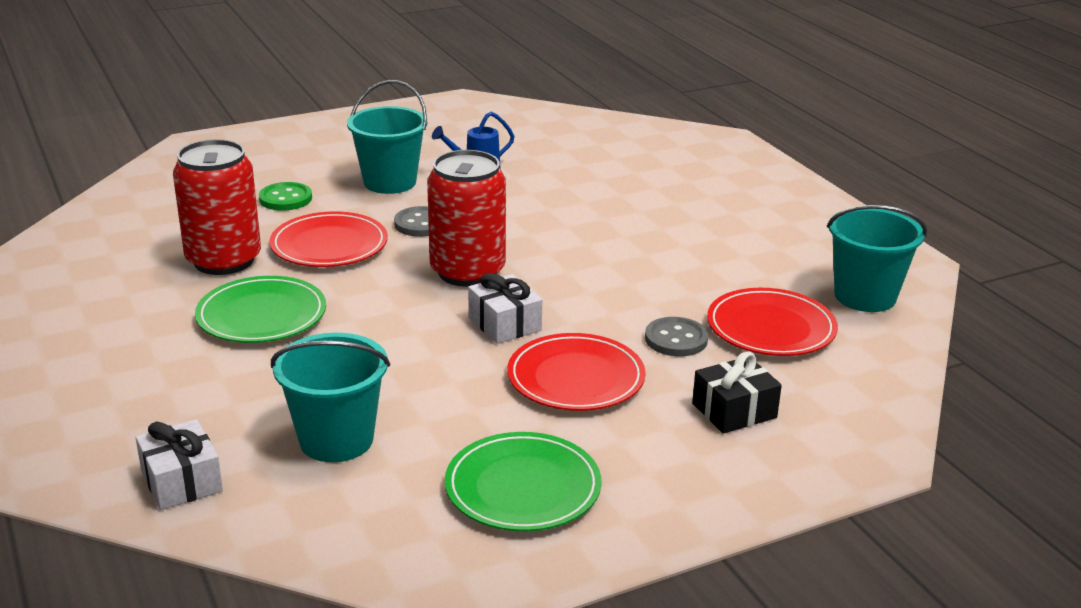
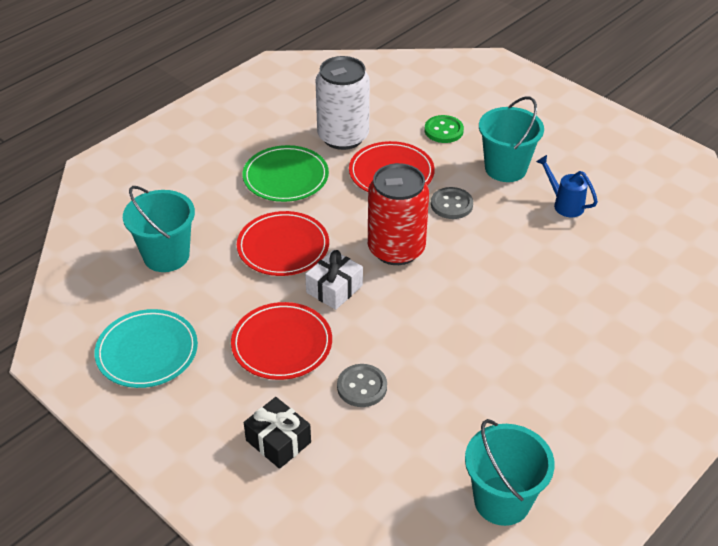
camera: 70 degrees right, 15 degrees up
(181, 481) = (107, 212): white gift -> none
(224, 260) = (343, 137): red can -> white can
(523, 488) = (147, 352): green plate -> turquoise plate
(771, 328) = (410, 442): red plate -> red plate (283, 247)

